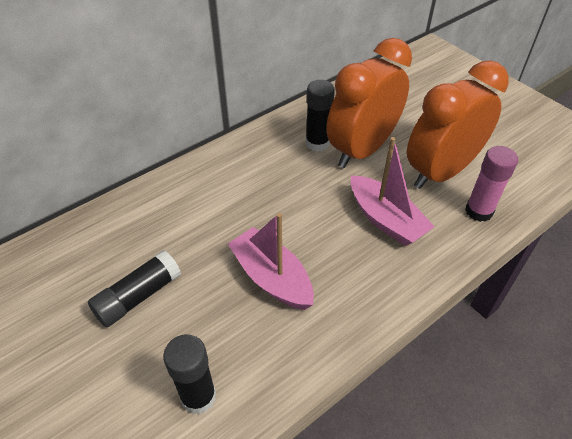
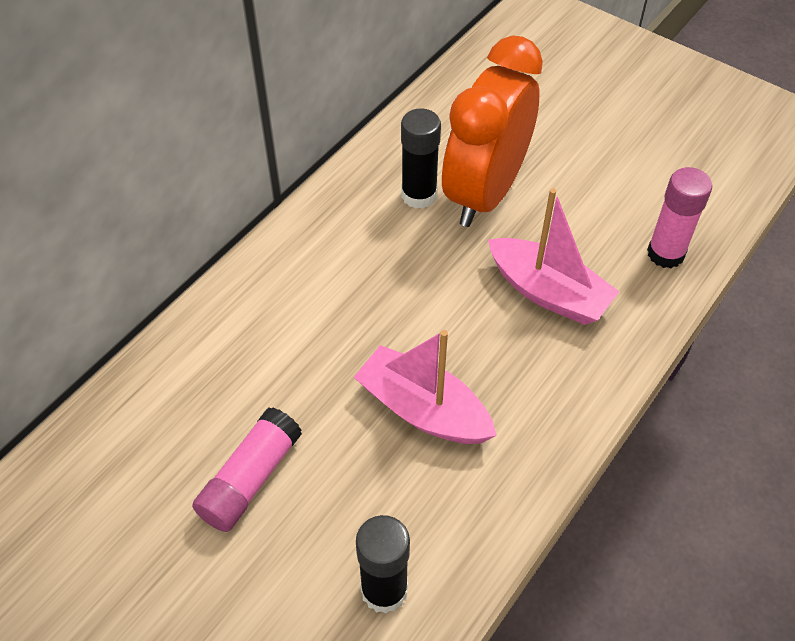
camera: 15 degrees left, 5 degrees up
(138, 296) = (250, 479): black glue stick -> pink glue stick
(440, 172) = (601, 206): orange clock -> none

